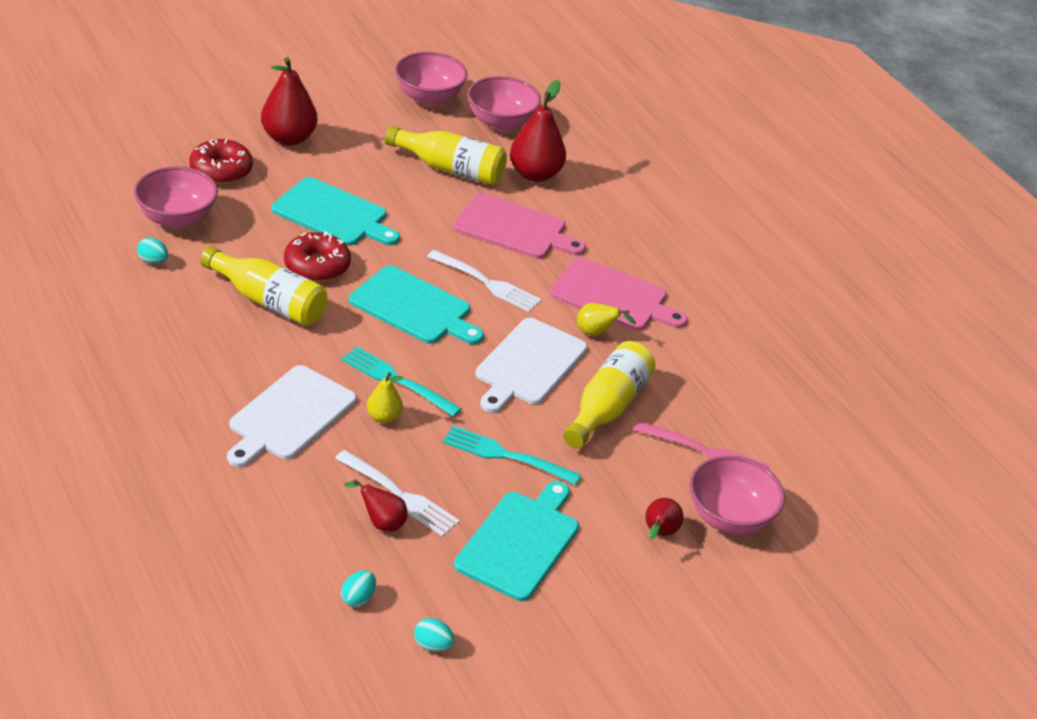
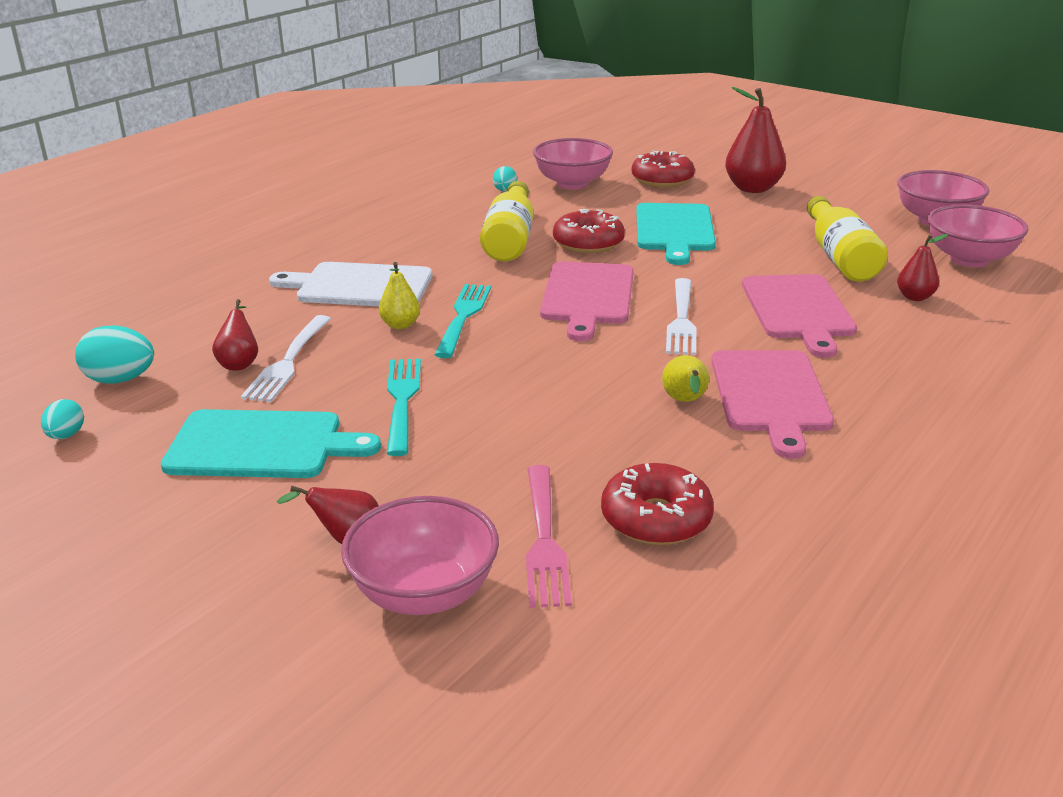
camera: 70 degrees right, 10 degrees down
(358, 598) = (120, 380): turquoise egg -> turquoise egg, size x1.68
(414, 308) = (587, 296): turquoise cutting board -> pink cutting board
(528, 364) = (573, 375): white cutting board -> none
(535, 174) = (915, 297): red pear -> red pear, size x0.54
(607, 407) = (554, 442): yellow bottle -> none
(712, 402) = (656, 519): none -> red donut

